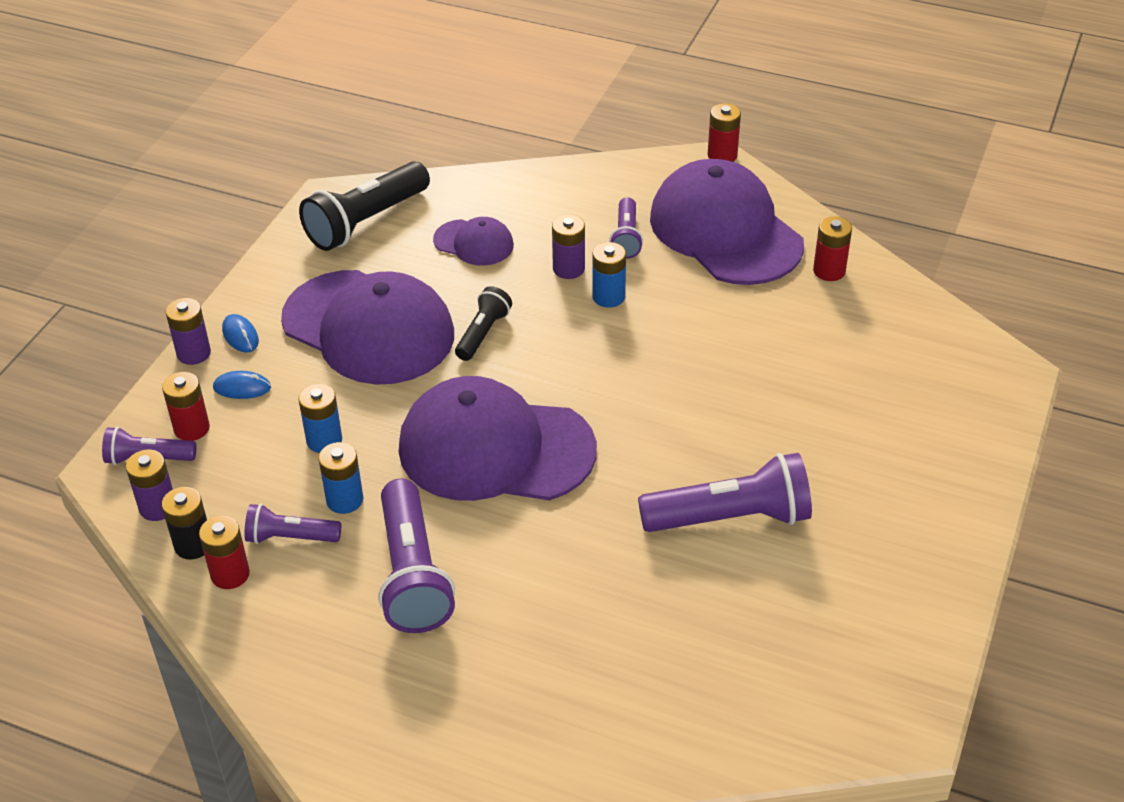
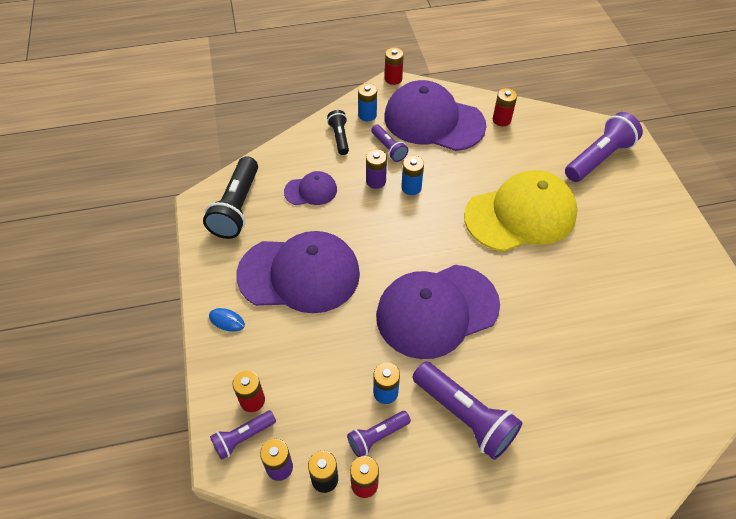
camera: 35 degrees left, 10 degrees up
(193, 353) = (207, 348): purple battery -> none
(242, 388) = (259, 355): blue mouse -> none
(324, 440) = (339, 361): blue battery -> blue battery (367, 115)
(483, 333) = (366, 243): black flashlight -> black flashlight (339, 137)
(728, 397) = (520, 215): none -> yellow cap
(731, 518) = (584, 283): purple flashlight -> purple flashlight (599, 158)

